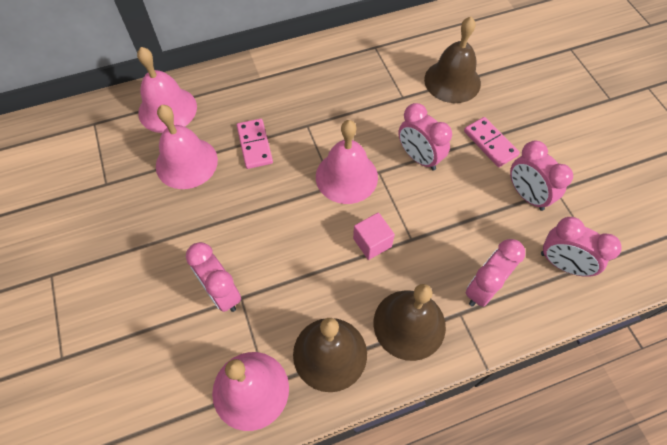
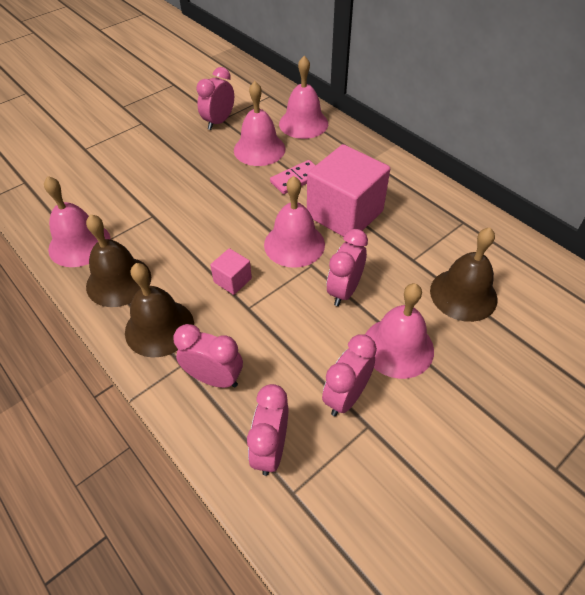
camera: 70 degrees right, 10 degrees down
(221, 293) = (153, 204): pink clock -> pink clock (219, 122)
(325, 123) = (345, 214): none -> pink cube
(490, 143) = (398, 347): pink domino -> pink bell

